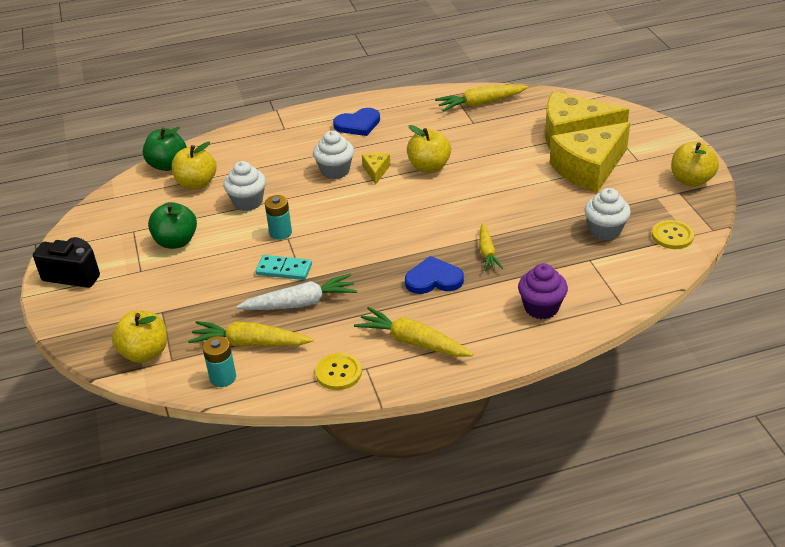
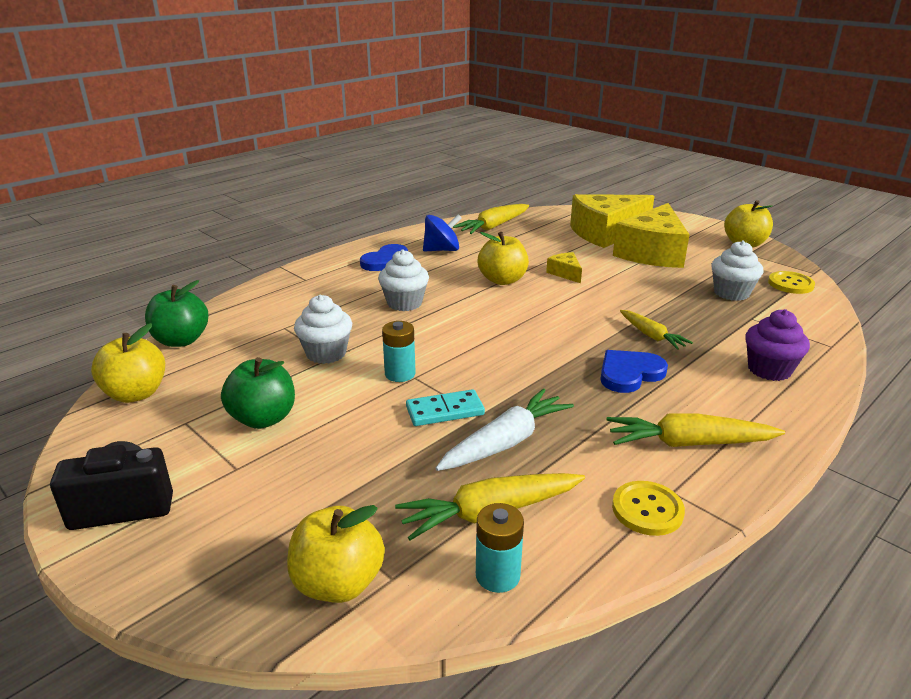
camera: 30 degrees left, 10 degrees down
(196, 184) = (239, 350): yellow apple -> yellow apple (136, 394)
(376, 171) = (450, 294): yellow cheese -> yellow cheese (565, 273)
(411, 122) = (442, 250): none -> blue spinning top

